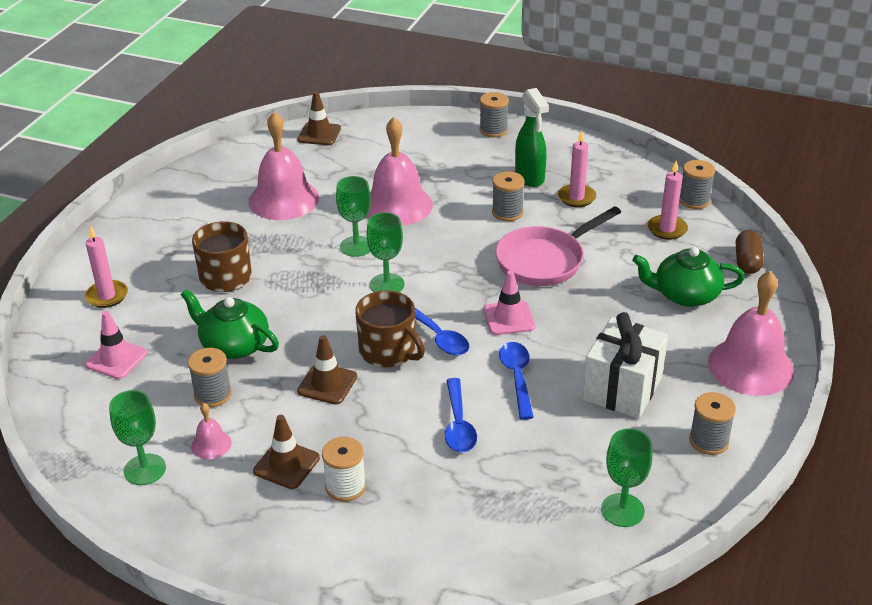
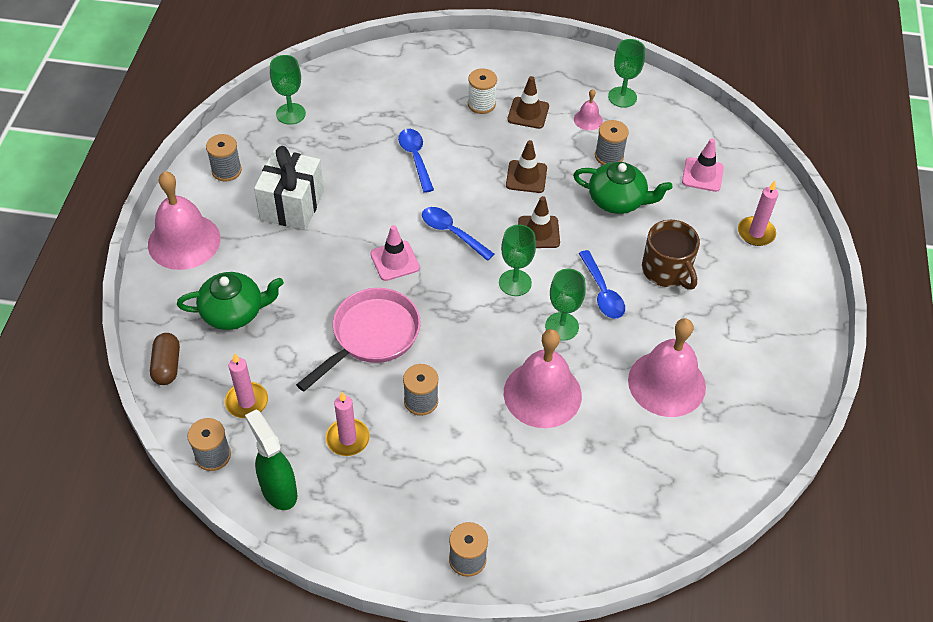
camera: 165 degrees right, 15 degrees up
(319, 134) = (684, 511): brown traffic cone -> brown traffic cone (538, 232)
(389, 351) = (488, 212): brown mug -> none
(517, 378) = (378, 203): blue spoon -> blue spoon (602, 292)
(530, 177) = (405, 466): green spray bottle -> green spray bottle (278, 490)

